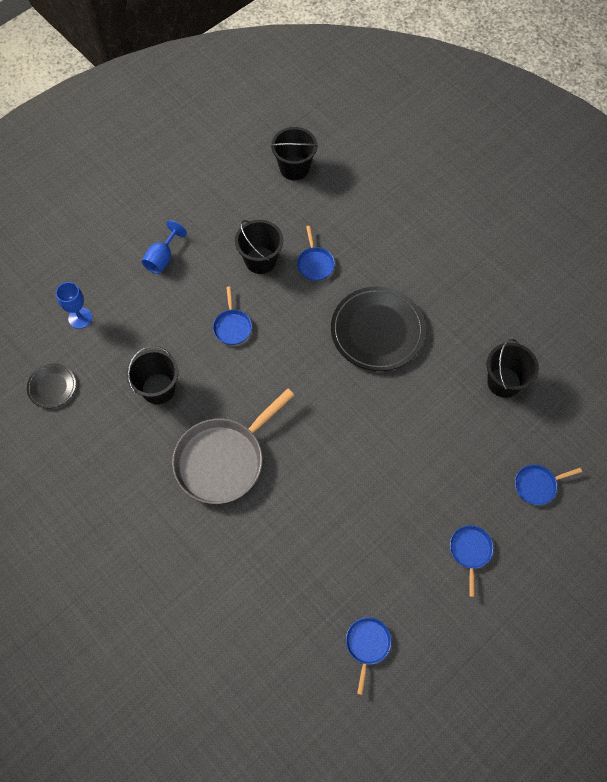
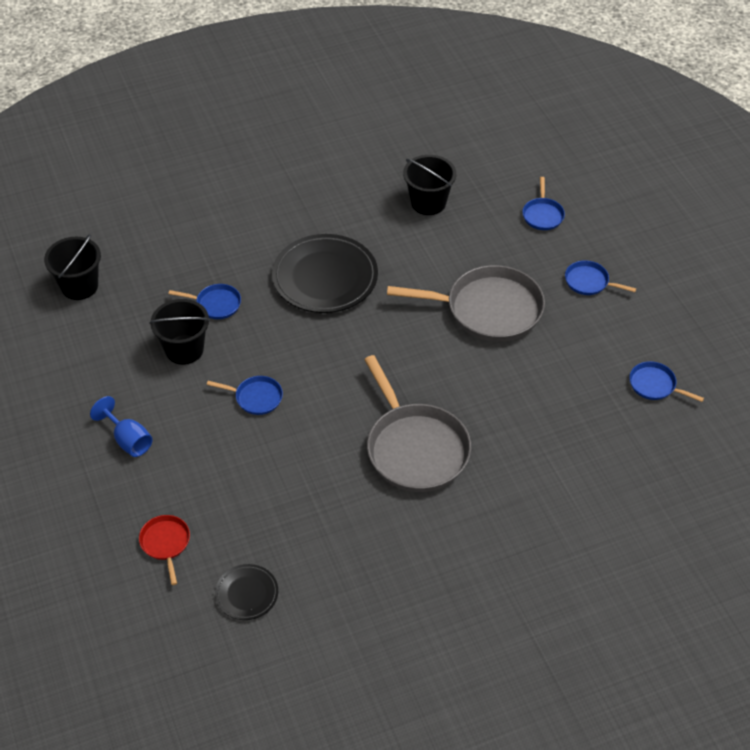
camera: 70 degrees left, 15 degrees down
(80, 318) = (165, 543): blue goblet -> red pan
(158, 389) = (301, 486): black bucket -> none
(398, 472) = (489, 309): none -> grey pan

